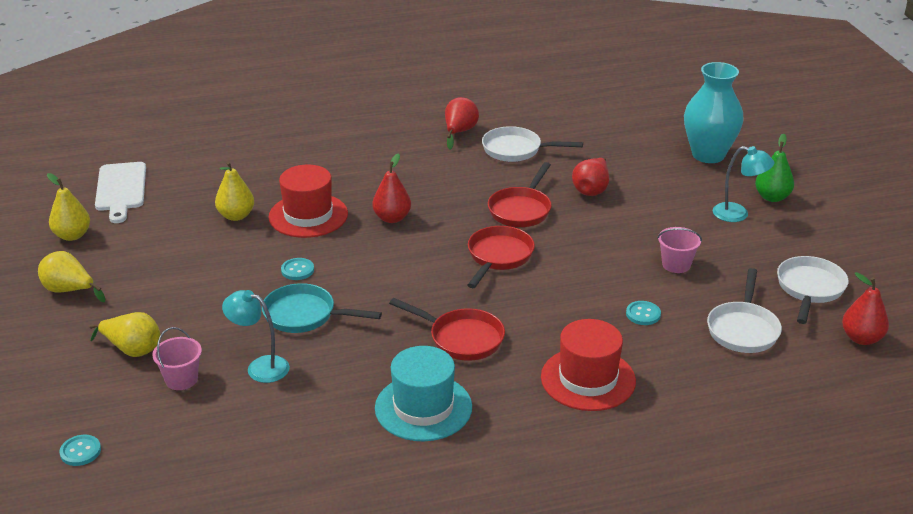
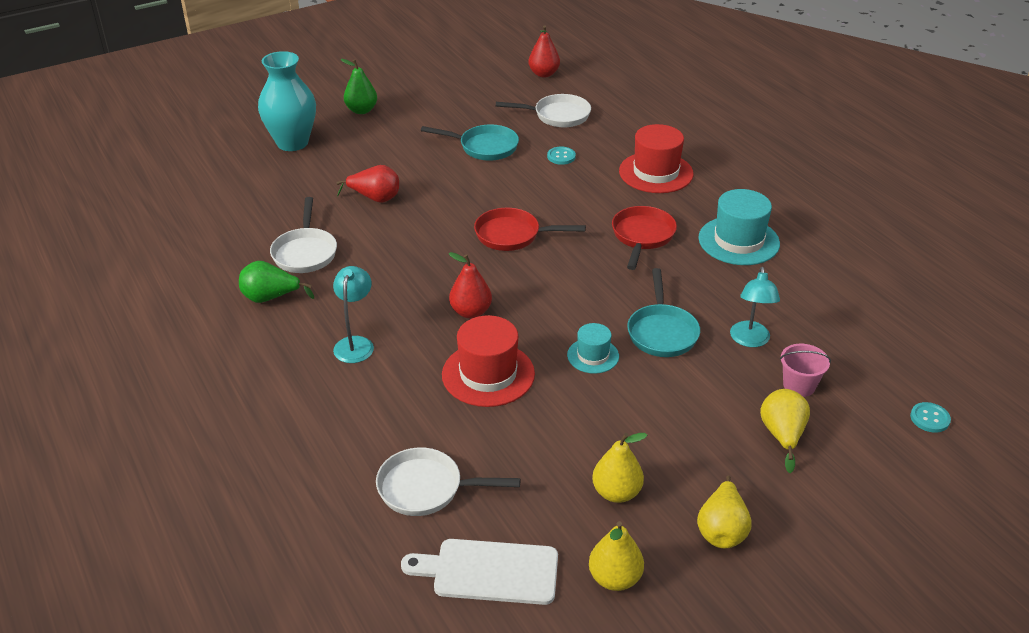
camera: 105 degrees left, 5 degrees up
(121, 189) = (489, 571): white cutting board -> white cutting board turned 150 degrees counterclockwise
(236, 216) = (510, 433): yellow pear -> yellow pear (616, 493)
(297, 270) = (593, 356): turquoise button -> turquoise hat
(459, 132) = (271, 298): red pear -> green pear
(521, 210) = (425, 233): red pan -> none
(676, 264) = (484, 147): pink bucket -> turquoise pan
(738, 214) = (395, 124): turquoise lamp -> turquoise lamp (355, 343)
(809, 289) = (492, 92): white pan -> white pan (426, 488)

